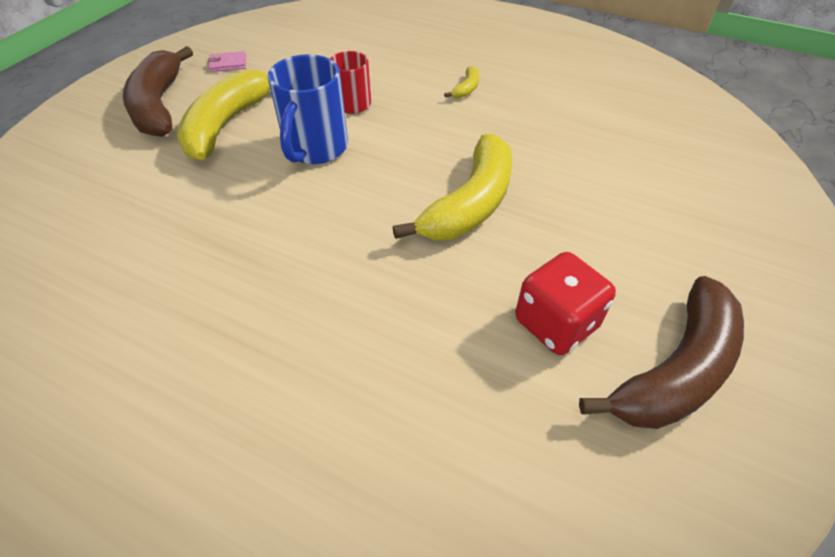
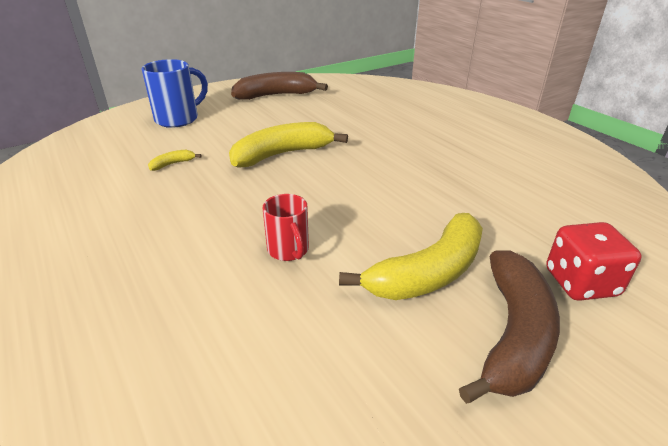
camera: 150 degrees left, 15 degrees down
(228, 64) = (402, 386): pink wallet -> none
(315, 148) = (355, 218): blue mug -> blue mug (178, 119)
(466, 88) = (169, 226): yellow banana -> yellow banana (173, 164)
(556, 323) = (301, 112): red dice -> red dice (580, 283)

